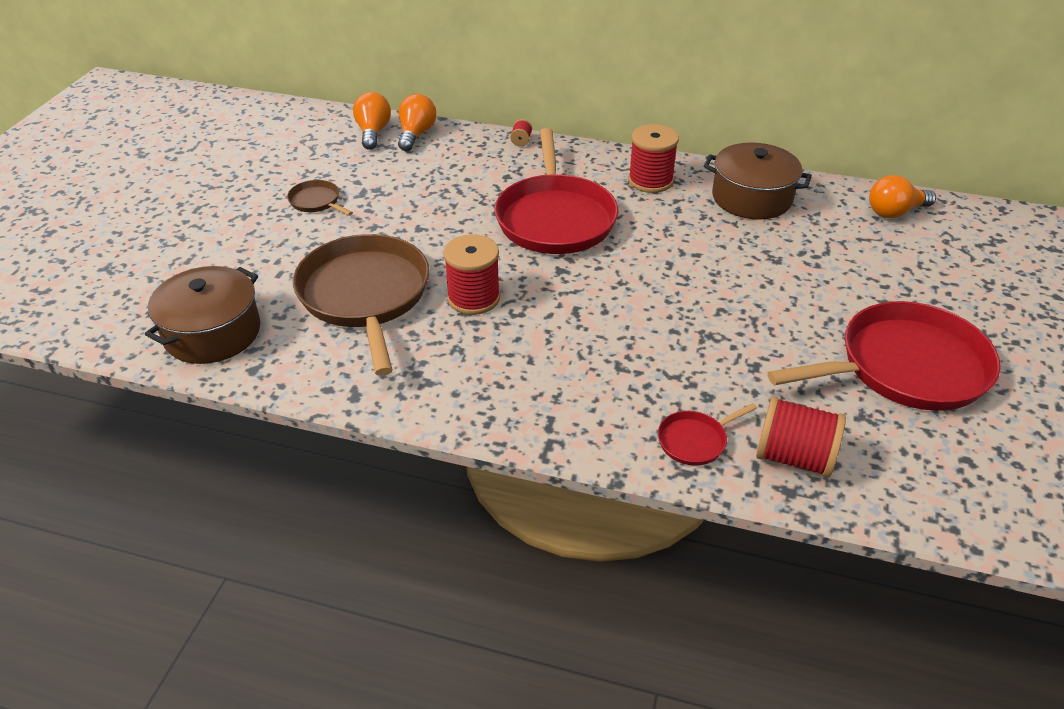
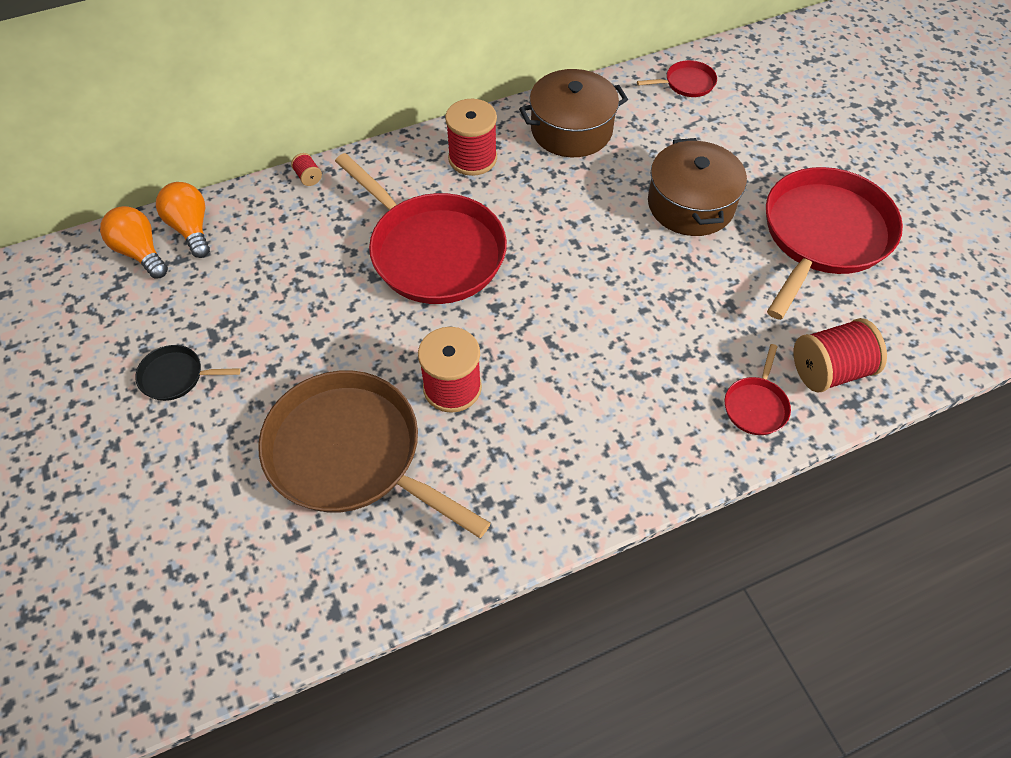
camera: 40 degrees left, 15 degrees up
(212, 333) = (245, 604): brown pot -> brown pot (691, 204)
(316, 201) = (175, 376): brown pan -> black pan
(894, 212) = (687, 83): orange light bulb -> red pan

